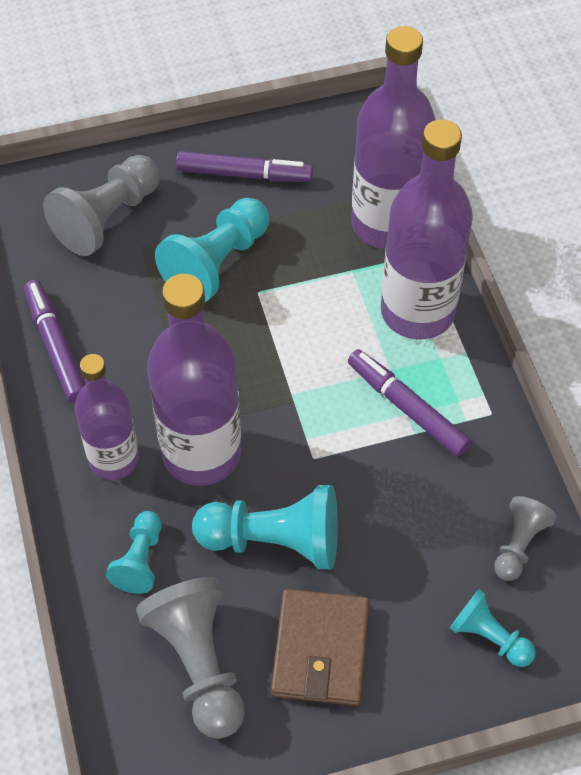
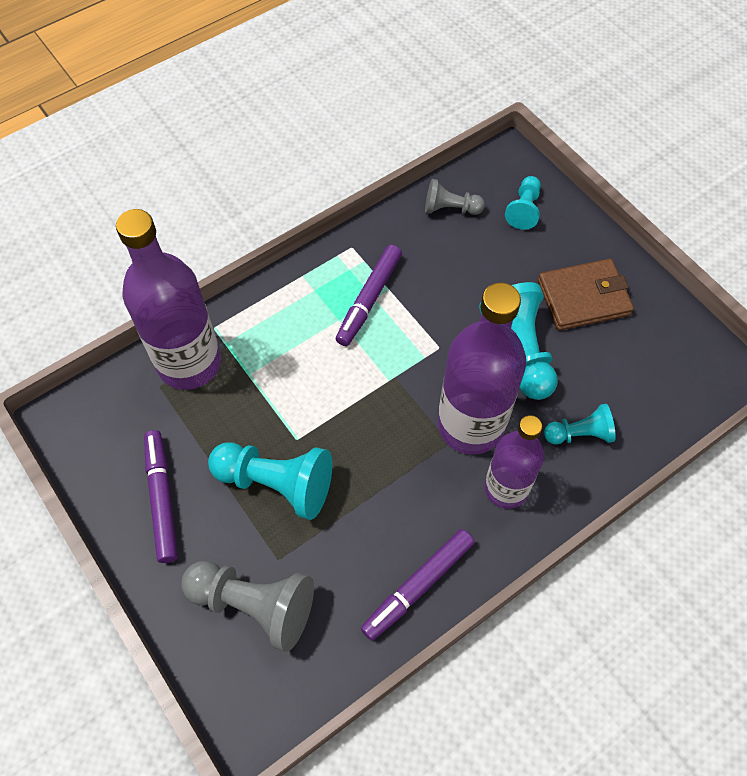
camera: 110 degrees left, 5 degrees up
(199, 664) = (633, 366): grey pawn -> none
(417, 312) = (275, 316): purple bottle -> none

